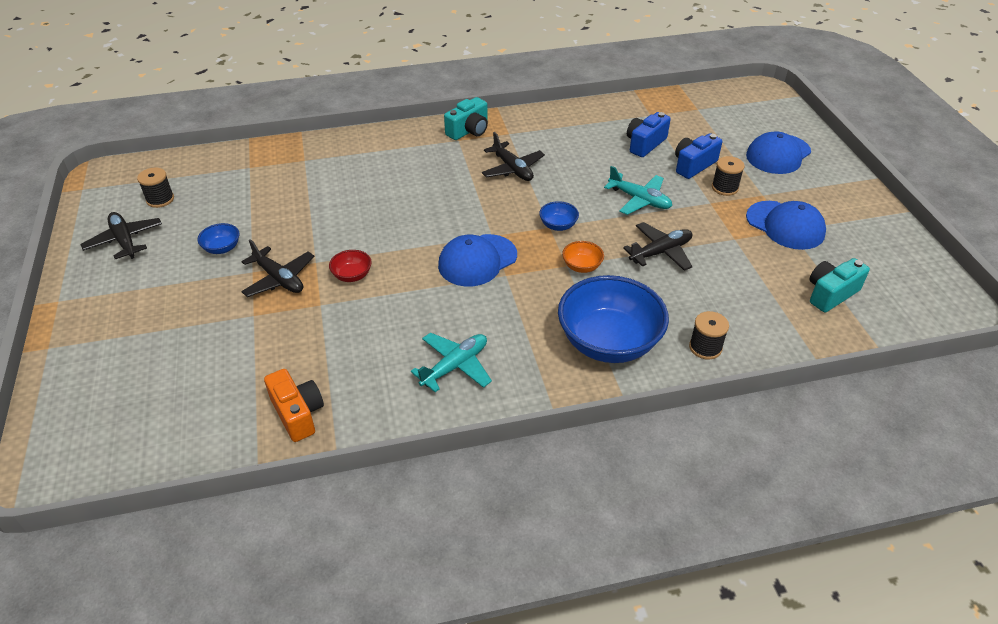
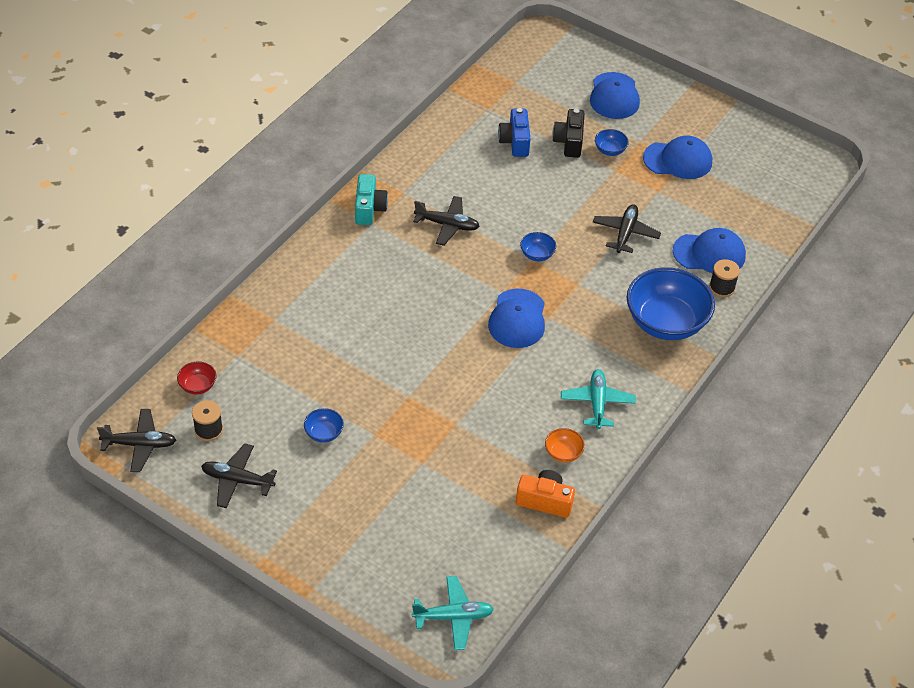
camera: 45 degrees left, 5 degrees up
(279, 279) = (401, 426): black plane -> black plane (139, 444)
(352, 275) = (449, 388): red bowl -> red bowl (198, 386)
(582, 266) = (589, 278): orange bowl -> orange bowl (563, 453)
(639, 200) = (566, 197): turquoise plane -> turquoise plane (453, 617)
(693, 165) = (569, 142): blue camera -> black camera
(724, 188) = (610, 150): black spool -> blue bowl
(727, 312) = (709, 253): none -> blue cap
(830, 294) = (752, 200): turquoise camera -> none

